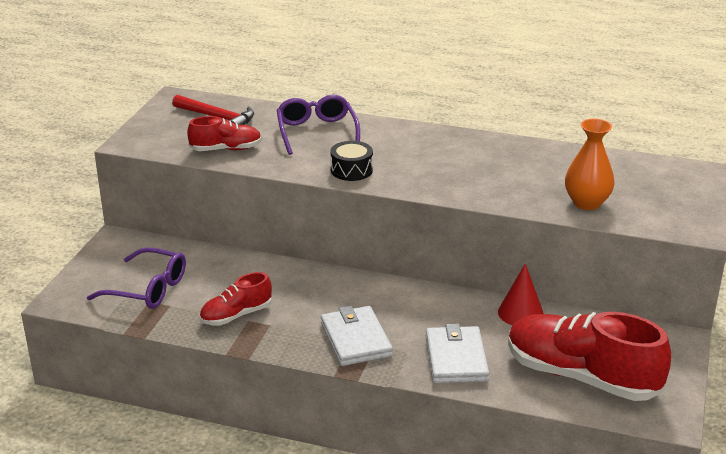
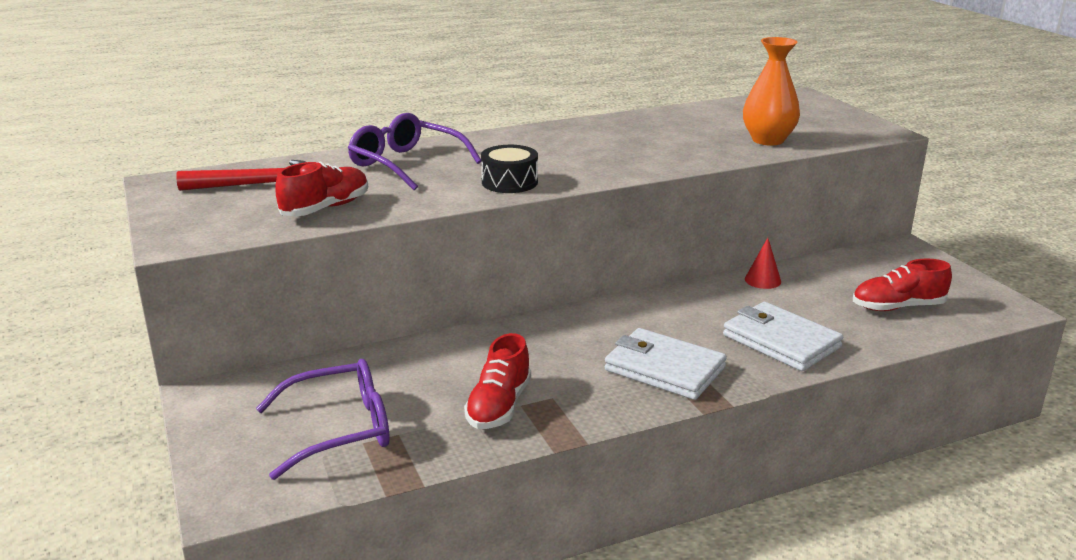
camera: 40 degrees left, 5 degrees down
(520, 313) = (762, 280): red cone -> red cone, size x0.66
(581, 376) = (897, 307): red shoe -> red shoe, size x0.52

